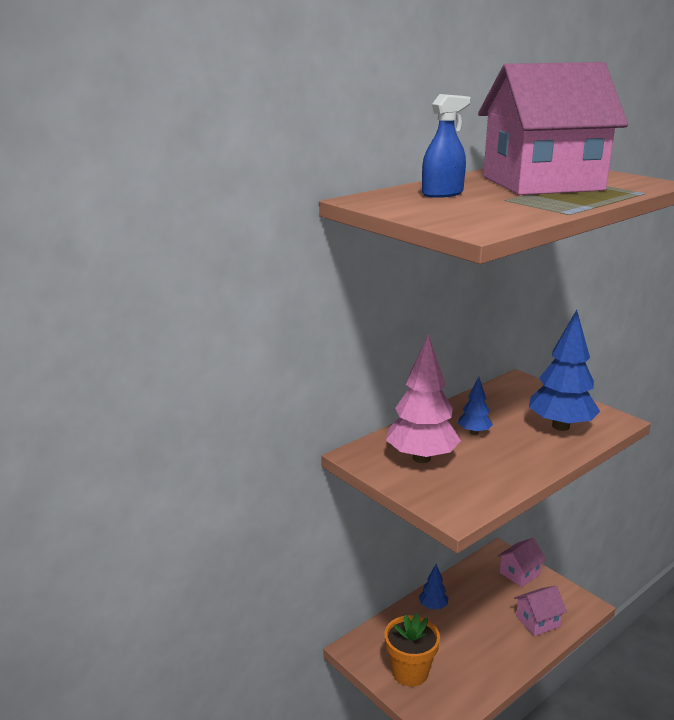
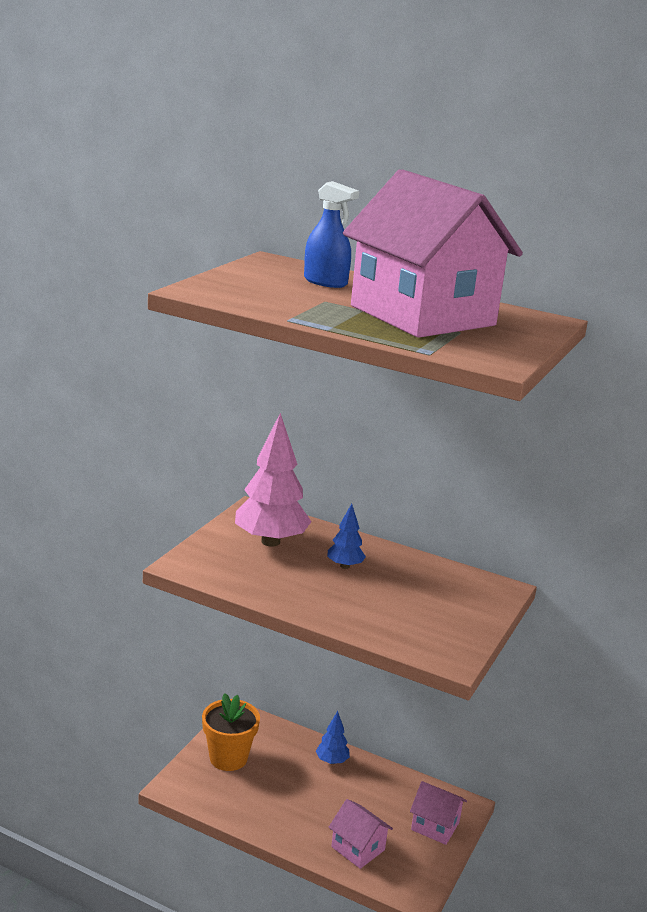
camera: 65 degrees right, 0 degrees up
(560, 426) = (402, 619): blue tree -> none

